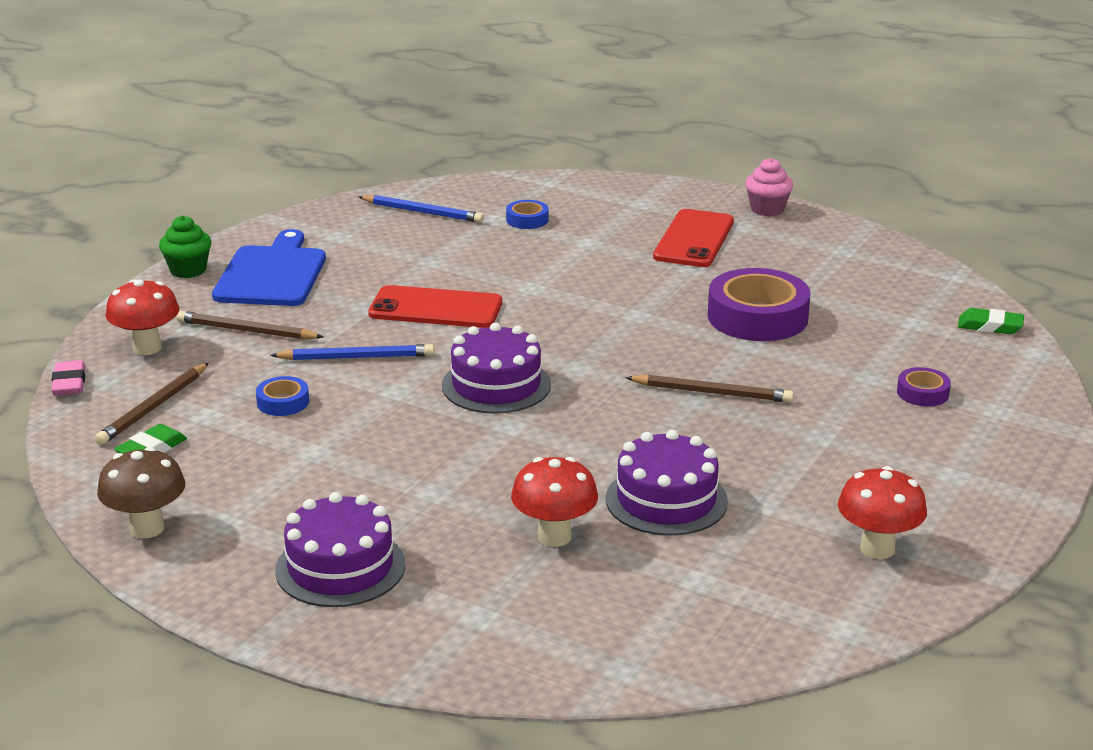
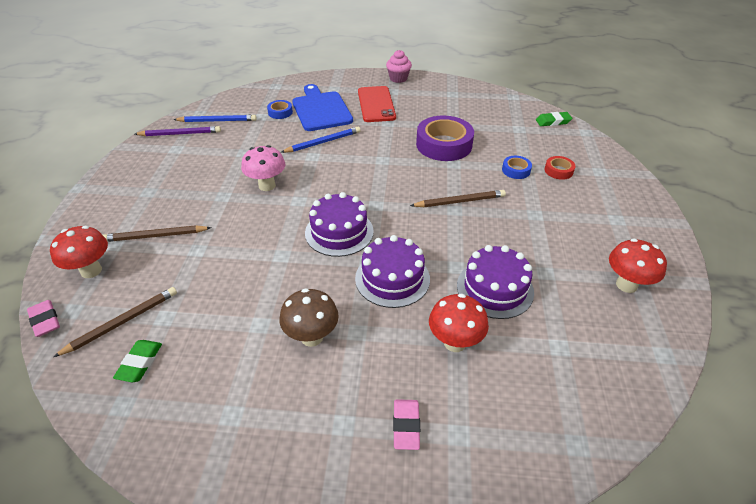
camera: 25 degrees left, 15 degrees up
(147, 528) = (175, 445): brown mushroom -> brown mushroom (312, 337)
(153, 407) = (122, 322): brown pencil -> brown pencil turned 135 degrees counterclockwise
(188, 270) = (89, 198): green cupcake -> none
(272, 274) = (148, 187): blue cutting board -> blue cutting board (321, 110)
(283, 402) = (213, 288): blue tape -> blue tape (516, 170)
(340, 567) = (339, 426): purple cake -> purple cake (392, 278)
(356, 357) = (240, 236): blue pencil -> blue pencil (323, 142)
(357, 218) = (180, 134): none -> purple pencil
(420, 590) = (406, 426): none -> pink eraser
(435, 308) = (267, 185): red phone -> pink mushroom
(922, 393) = (558, 171): purple tape -> red tape

